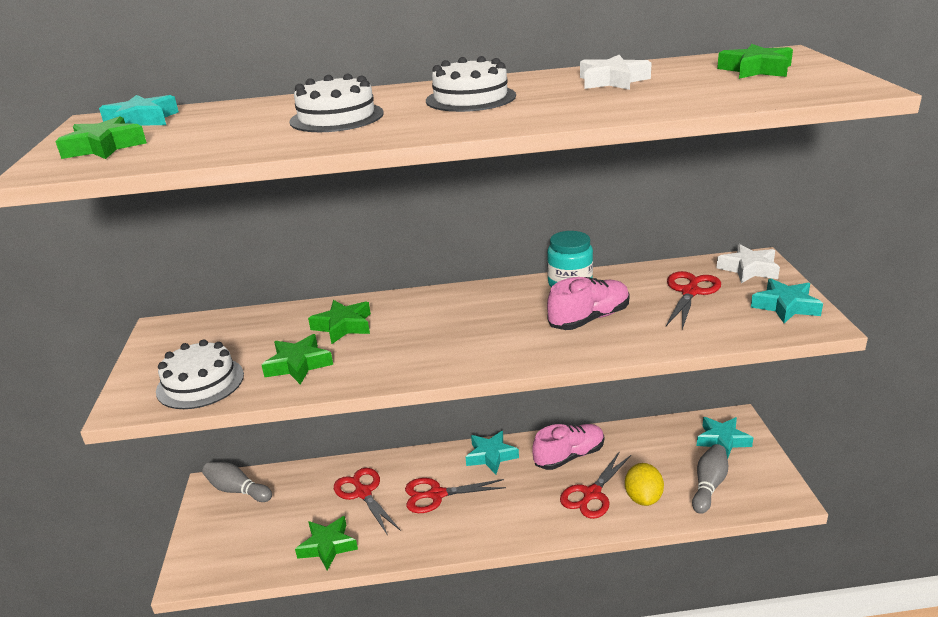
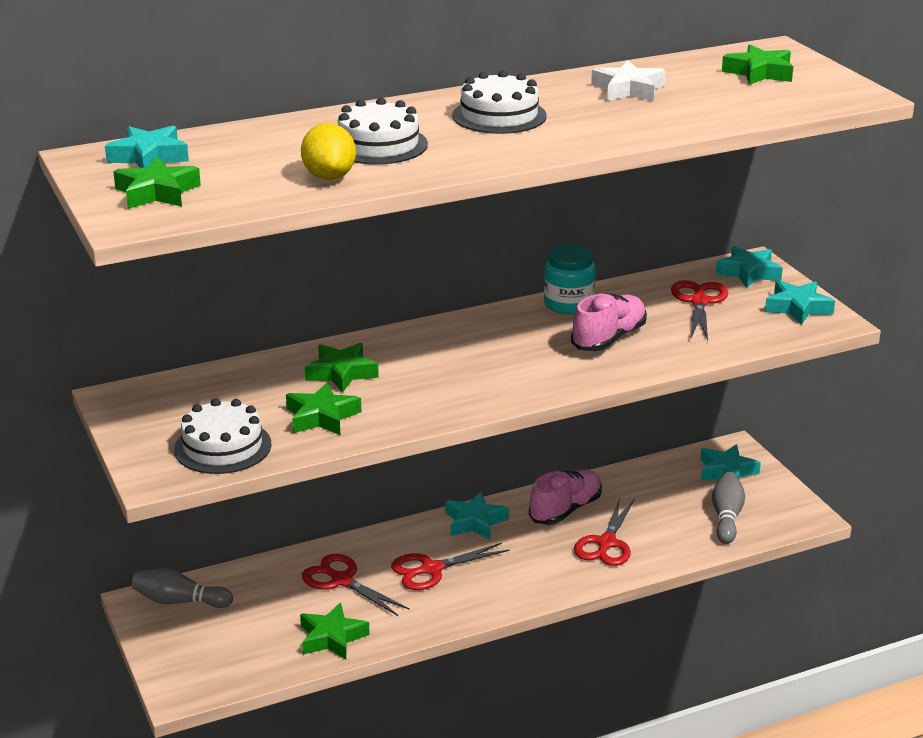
camera: 20 degrees left, 0 degrees up
(643, 498) = (662, 538): yellow lemon -> yellow lemon (329, 176)
(748, 269) = (748, 272): white star -> turquoise star

